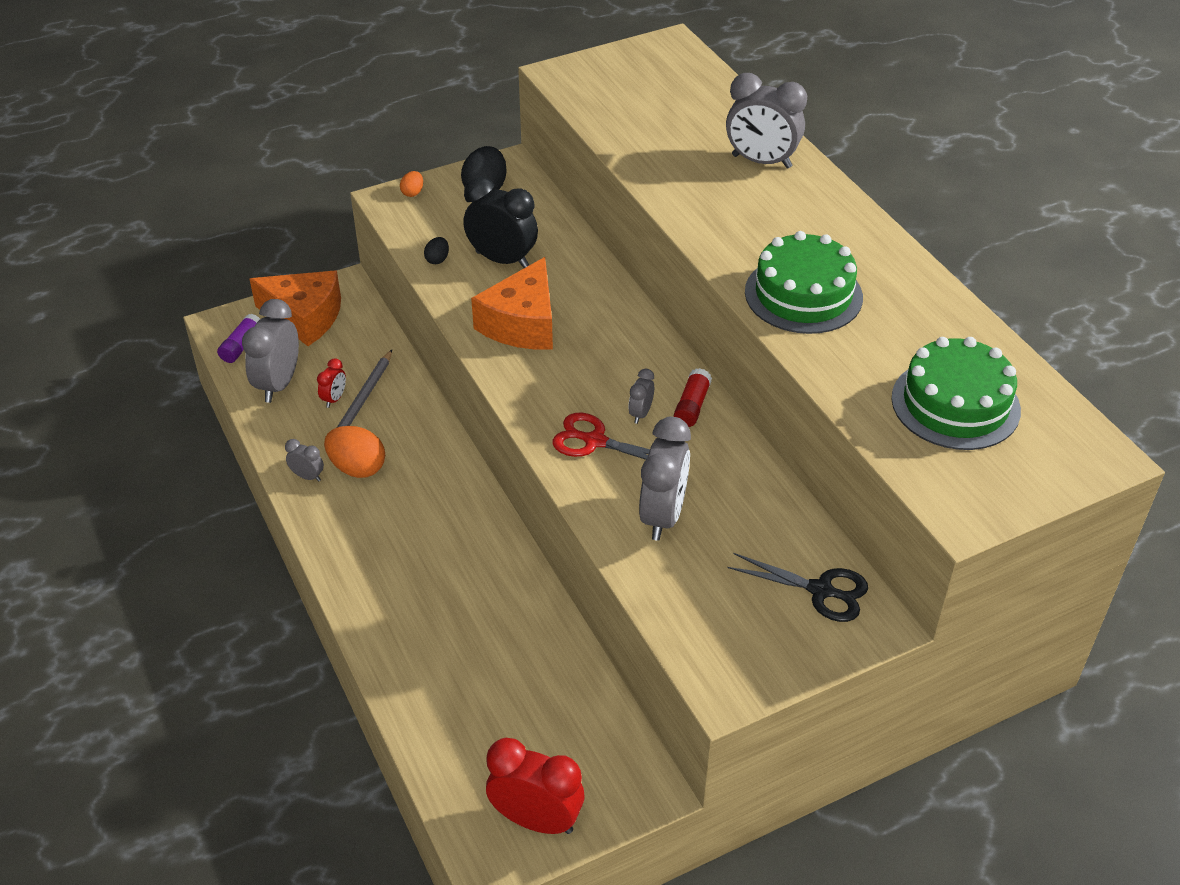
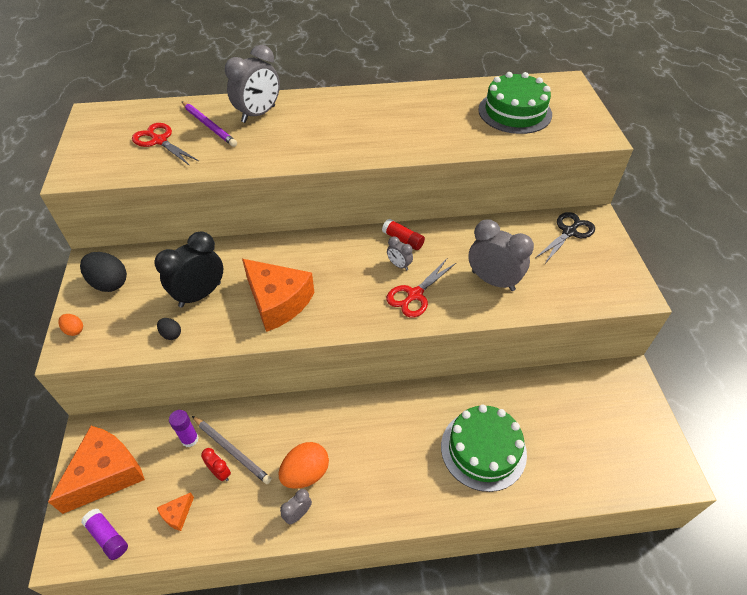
camera: 70 degrees left, 5 degrees up
(278, 384) = (177, 514): grey clock -> orange cheese
(365, 361) = (190, 439): none -> purple glue stick
(536, 819) = (647, 440): red clock -> none
(654, 107) = (159, 141): none -> red scissors
(709, 131) = (209, 125): none -> purple pencil
(803, 294) = (398, 135): green cake -> green cake (483, 449)

